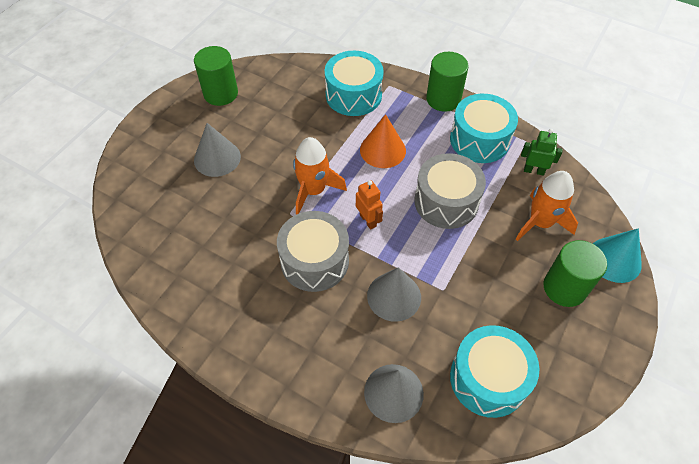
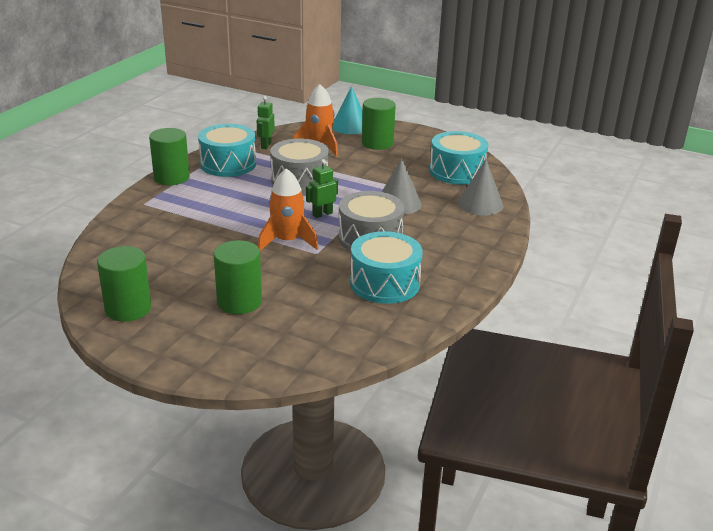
camera: 95 degrees left, 25 degrees down
(217, 158) = (239, 302): grey cone -> green cylinder
(353, 95) = (154, 222): turquoise drum -> turquoise drum (384, 283)
(368, 220) = (322, 214): orange robot -> green robot
(382, 150) = (236, 207): orange cone -> none

